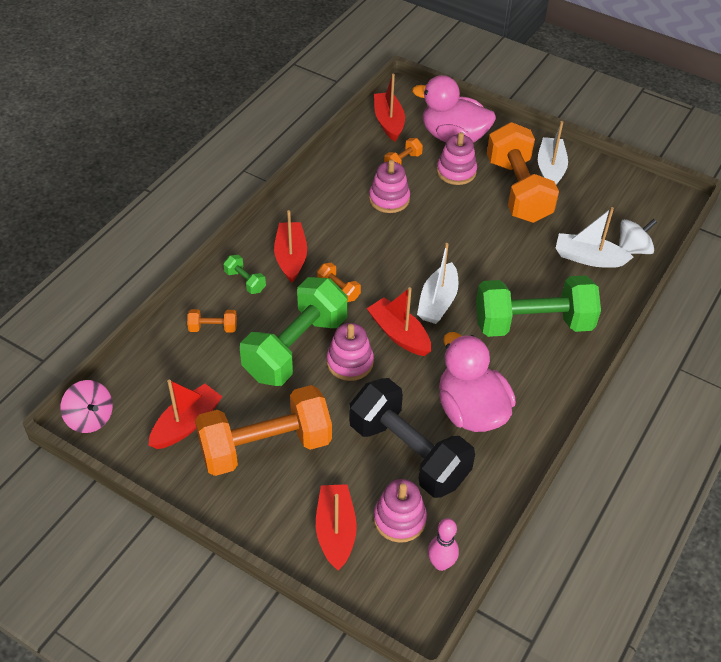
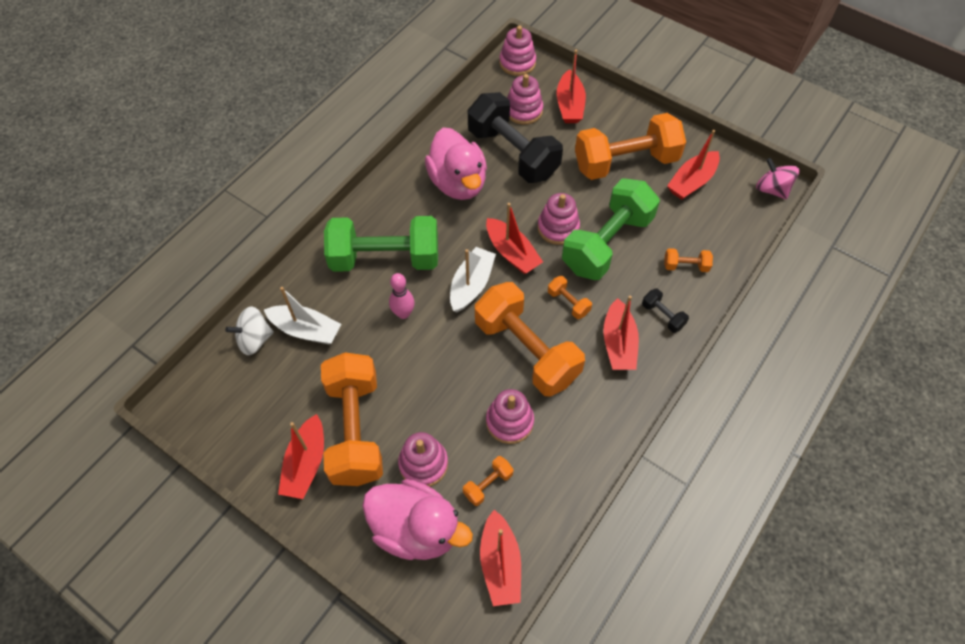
camera: 175 degrees left, 10 degrees up
(245, 281) = (662, 315): green dumbbell -> black dumbbell
(377, 249) = (527, 351): none -> orange dumbbell
(415, 606) = (517, 63): none -> pink stacking toy
(441, 563) = (497, 84): pink bowling pin -> pink bowling pin (403, 313)
(550, 169) = (306, 463): white boat -> red boat

